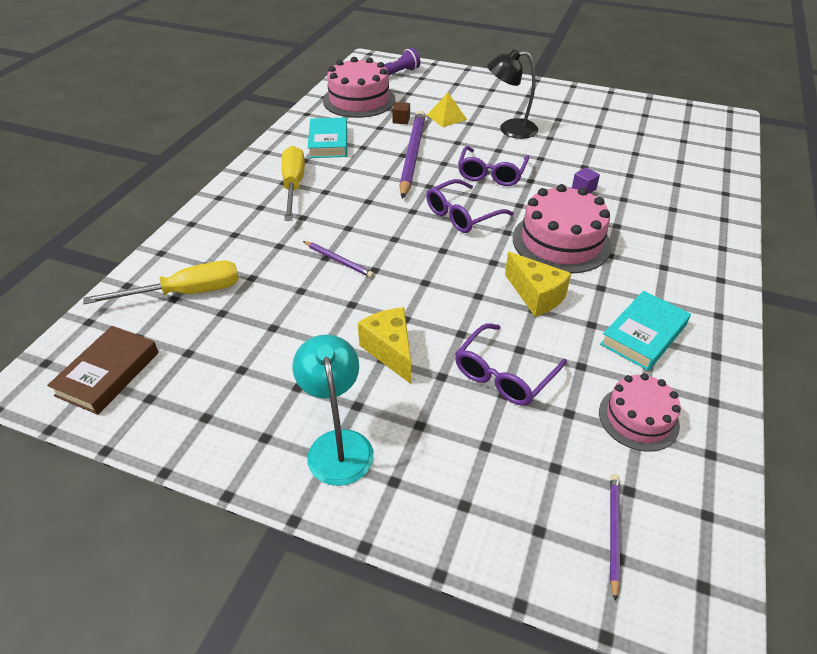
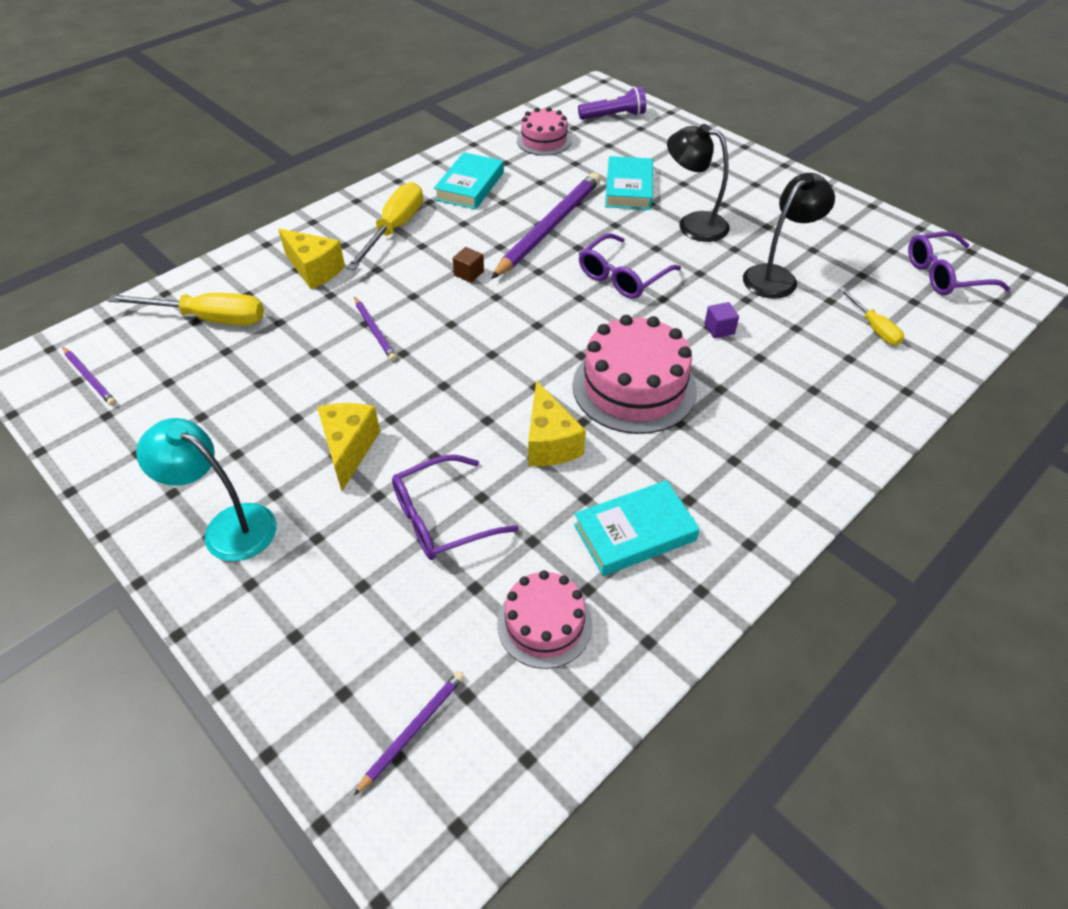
camera: 25 degrees right, 5 degrees up
(108, 373) = (90, 378): brown book -> purple pencil
(250, 231) = (314, 270): none -> yellow cheese
(338, 444) = (228, 526): turquoise lamp -> turquoise lamp turned 75 degrees counterclockwise
(359, 100) = (544, 140): pink cake -> pink cake, size x0.61
(401, 120) = (572, 179): brown cube -> brown cube (469, 273)
(446, 117) = (628, 188): yellow pyramid -> turquoise book
(462, 215) = (546, 318): purple glasses -> purple glasses (944, 274)
(591, 147) = (776, 276): none -> black lamp
(675, 162) = (874, 328): none -> yellow screwdriver

